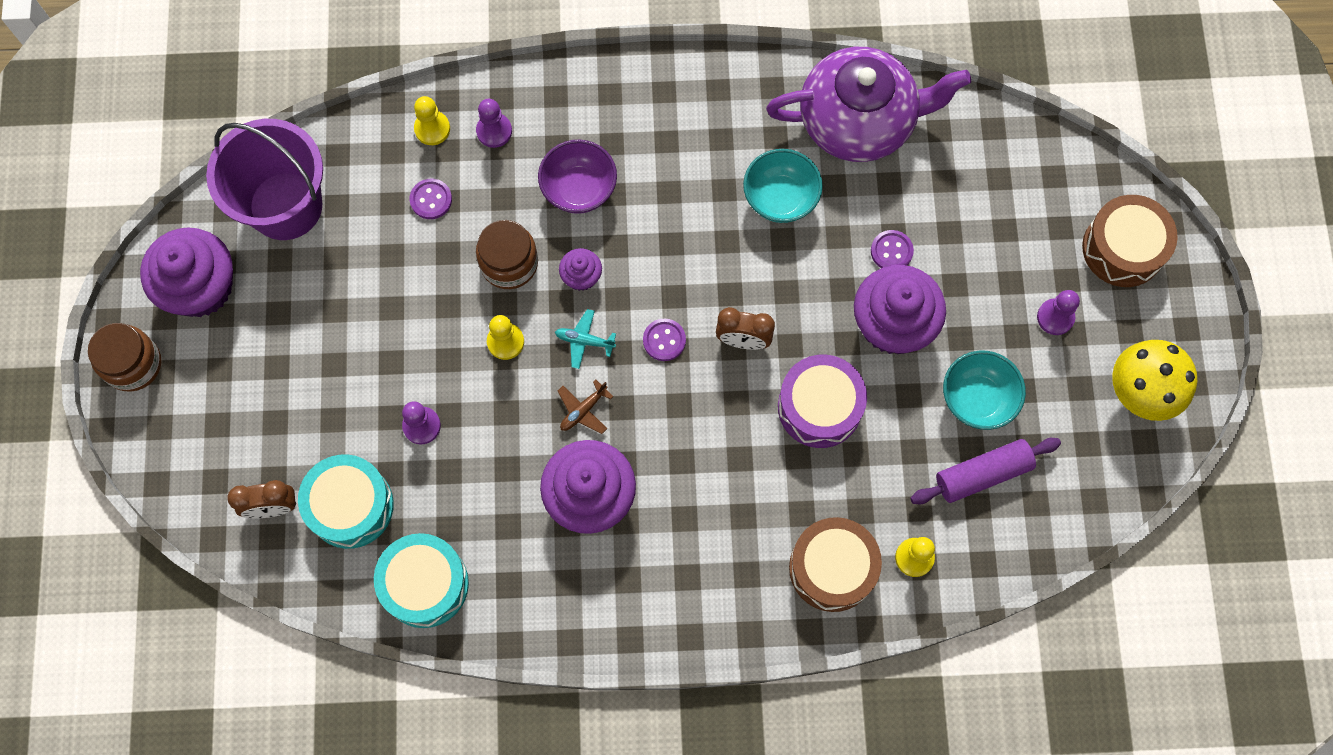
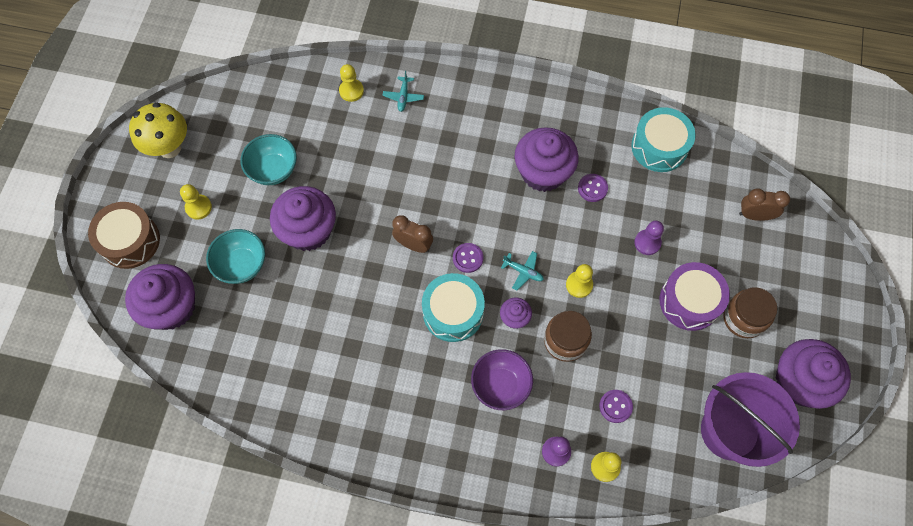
camera: 165 degrees left, 5 degrees down
(133, 364) = (851, 336): brown jar -> brown jar (743, 318)
(350, 506) = (702, 204): turquoise drum -> turquoise drum (453, 312)
(583, 410) = (535, 226): brown plane -> none
(780, 198) = (353, 339): turquoise bowl -> turquoise bowl (241, 265)
(819, 407) = (377, 190): purple drum -> purple drum (689, 301)
(832, 568) = (403, 97): brown drum -> turquoise plane
(859, 120) = (272, 385): purple teapot -> none
(891, 251) = (289, 279): purple button -> purple button (592, 188)
(982, 474) = (290, 125): purple rolling pin -> none
(1026, 179) = (171, 307): none -> purple cupcake
(1055, 317) = (198, 207): purple pawn -> yellow pawn

